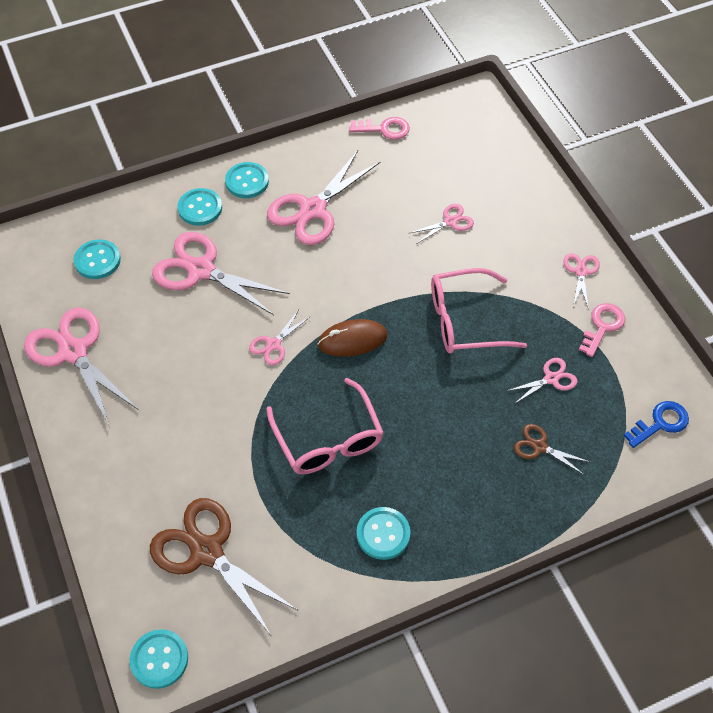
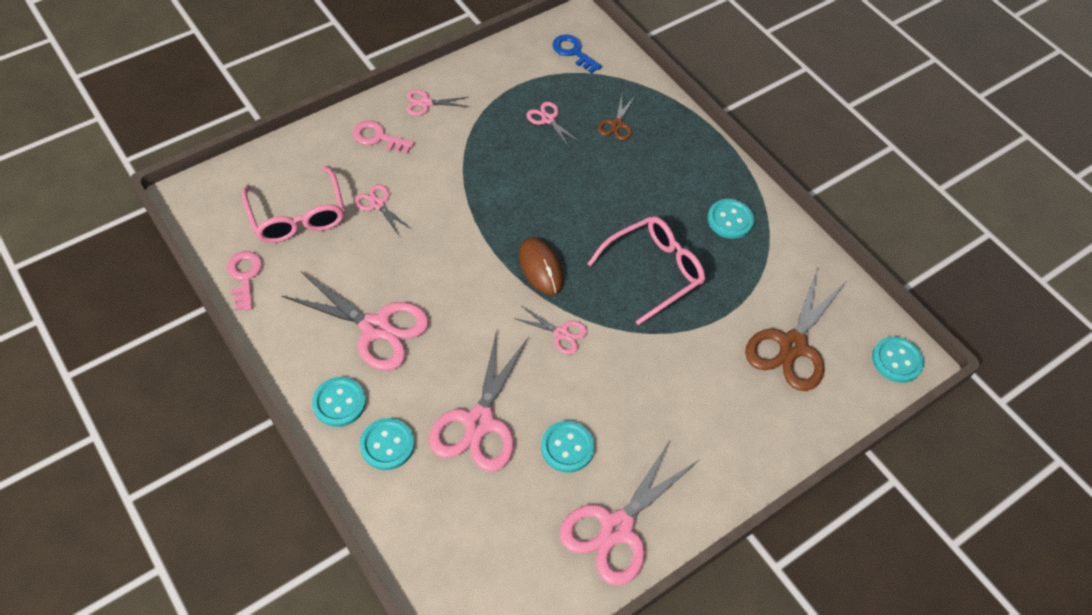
camera: 105 degrees left, 0 degrees up
(97, 260) = (484, 540): turquoise button -> turquoise button (567, 447)
(464, 321) = (499, 183): pink glasses -> pink glasses (297, 216)
(602, 326) = (485, 88): pink key -> pink key (378, 137)

